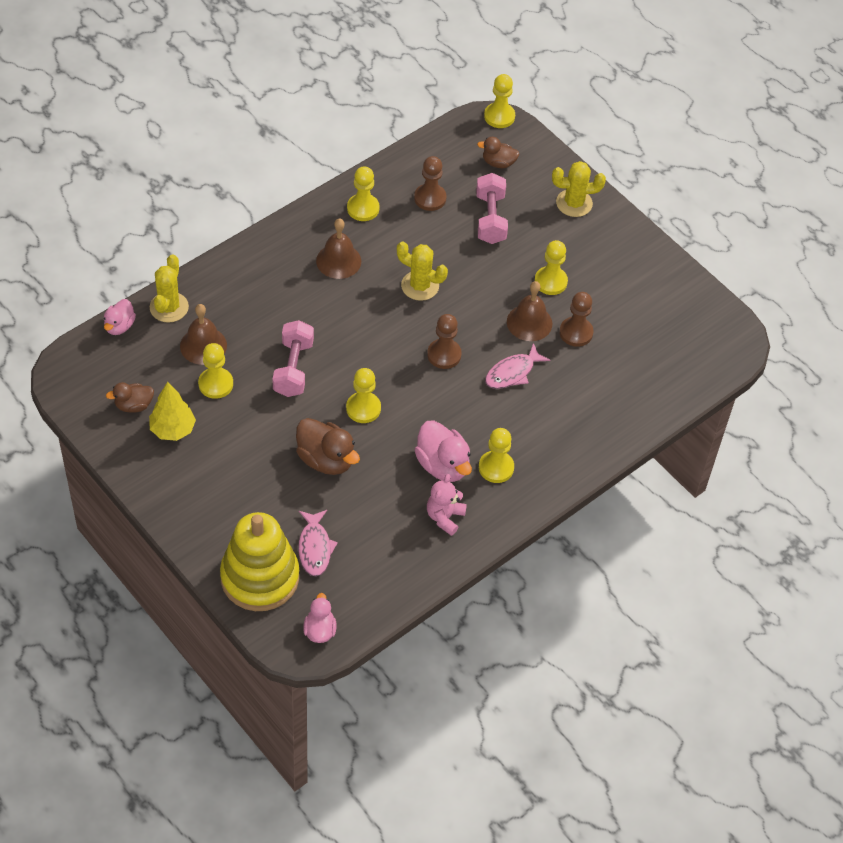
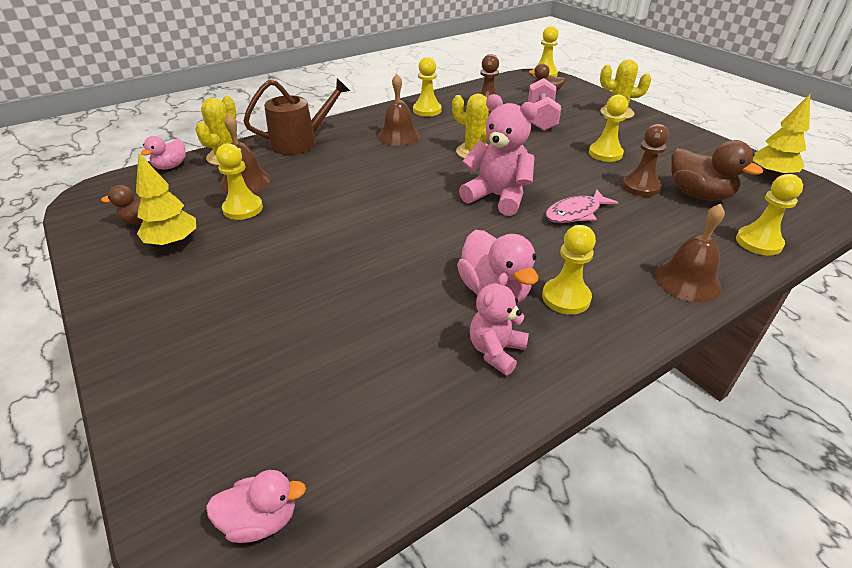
camera: 10 degrees right, 15 degrees down
(237, 278) = (300, 142): none -> brown watering can
(260, 577) = (196, 418): yellow stacking toy -> none
(293, 368) = (332, 200): pink dumbbell -> none
(315, 548) = (297, 380): pink fish -> none
(320, 630) = (261, 520): pink duck -> pink duck turned 75 degrees clockwise
(326, 459) = (344, 278): brown duck -> brown duck (698, 194)
(363, 408) = (401, 234): yellow pawn -> yellow pawn (758, 242)
(444, 355) = (497, 197): brown pawn -> pink teddy bear
(529, 322) = (588, 178): brown bell -> brown bell (687, 281)
(700, 308) = (770, 175): none -> yellow tree

